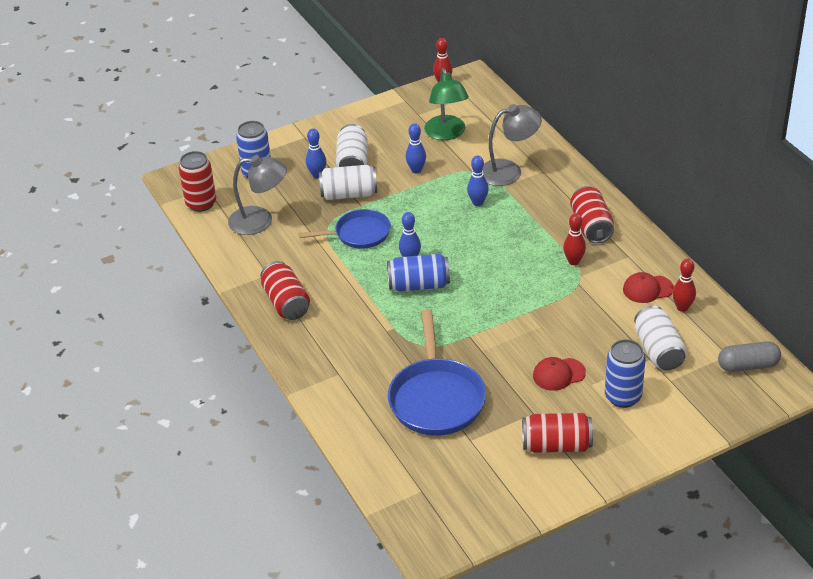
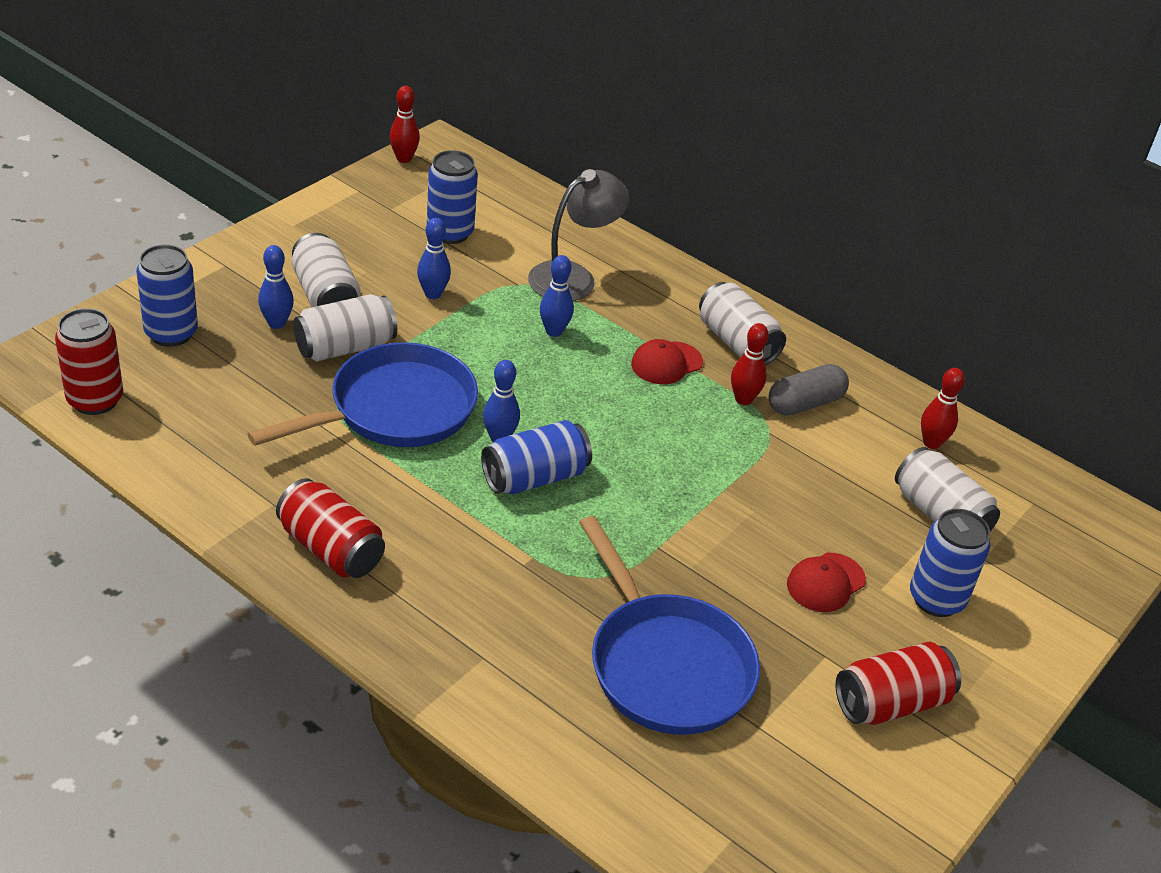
camera: 30 degrees left, 0 degrees up
(260, 221) = (216, 414): grey lamp -> none
(358, 234) = (394, 409): blue pan -> blue pan, size x1.56
(447, 134) = (450, 233): green lamp -> blue can
(591, 226) = (737, 342): red can -> white can
(647, 289) = (869, 423): red cap -> red cap (666, 363)
(748, 366) = (1069, 513): grey capsule -> grey capsule (805, 403)

